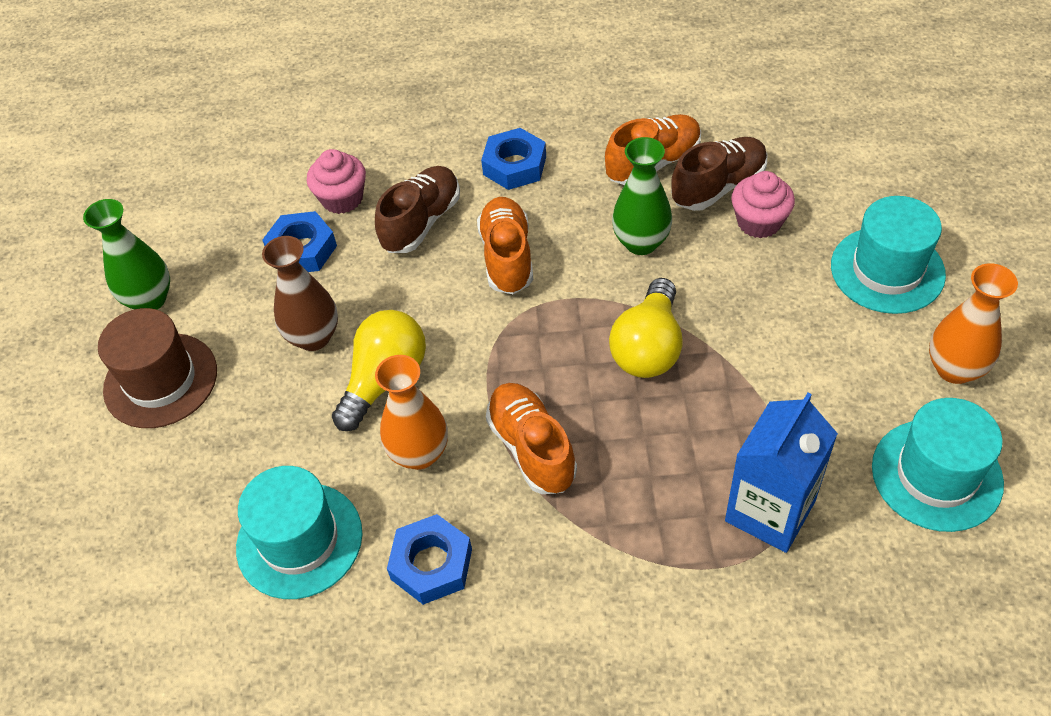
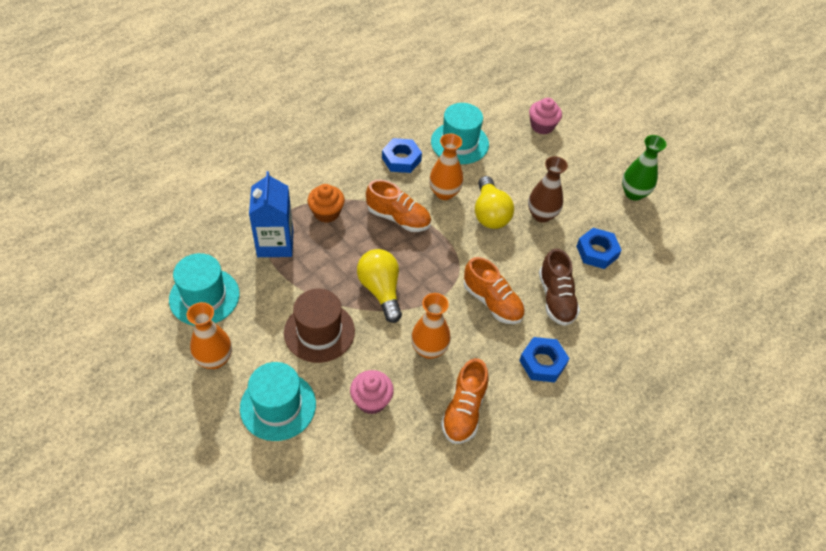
camera: 135 degrees right, 0 degrees up
(160, 380) = (583, 166): brown hat -> brown hat (319, 332)
(342, 198) = (611, 289): pink cupcake -> pink cupcake (542, 126)
(641, 242) = (429, 349): green vase -> orange vase
(645, 524) = (326, 213): none -> orange cupcake
(718, 187) = (412, 414): brown shoe -> none

